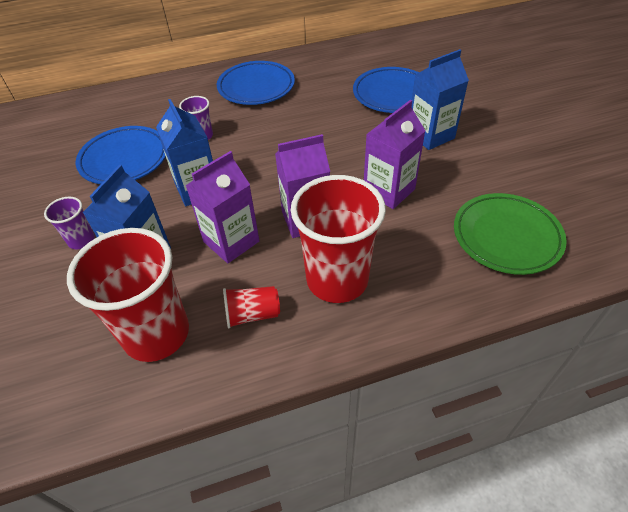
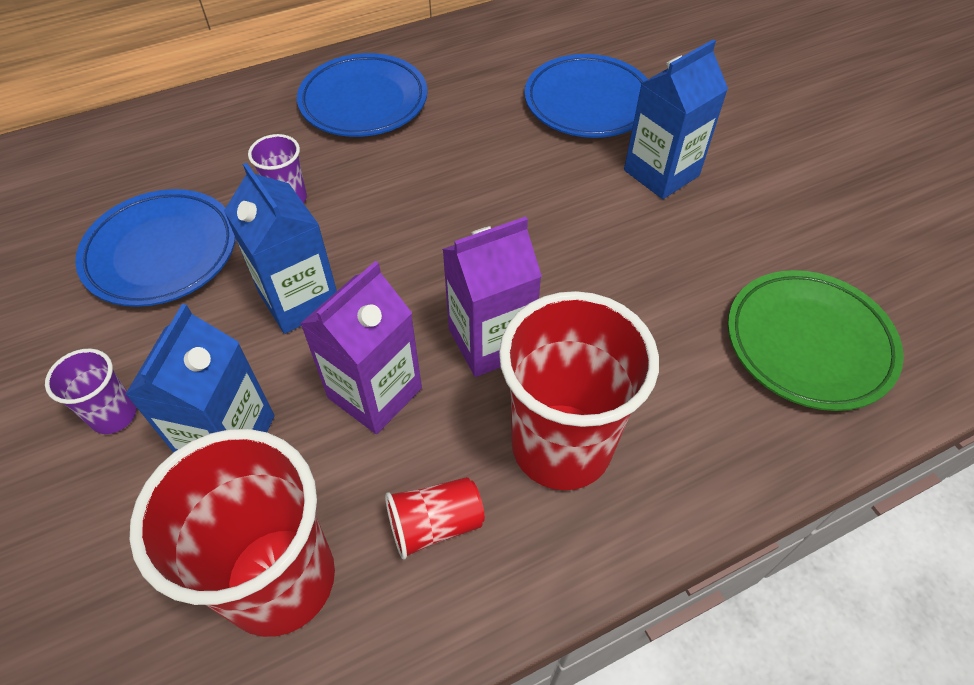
camera: 10 degrees left, 5 degrees up
(389, 191) = (614, 277): purple carton -> none

